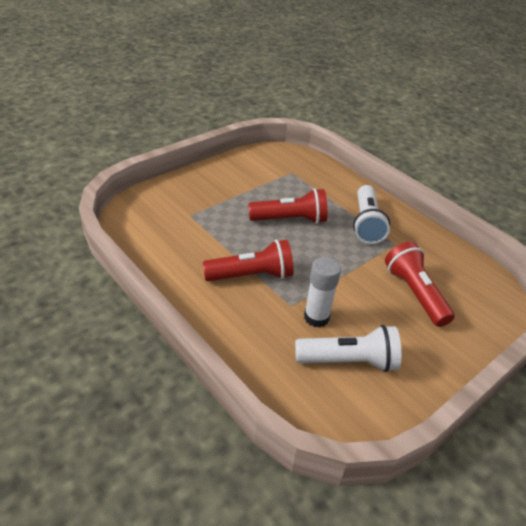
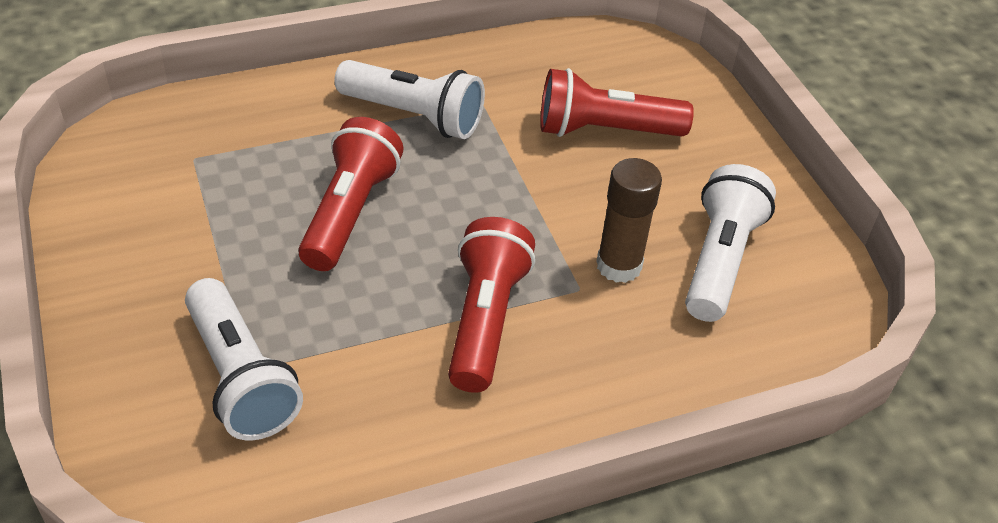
camera: 70 degrees left, 5 degrees up
(185, 214) = (240, 377): none -> white flashlight
(316, 317) = (619, 265): white glue stick -> brown glue stick

